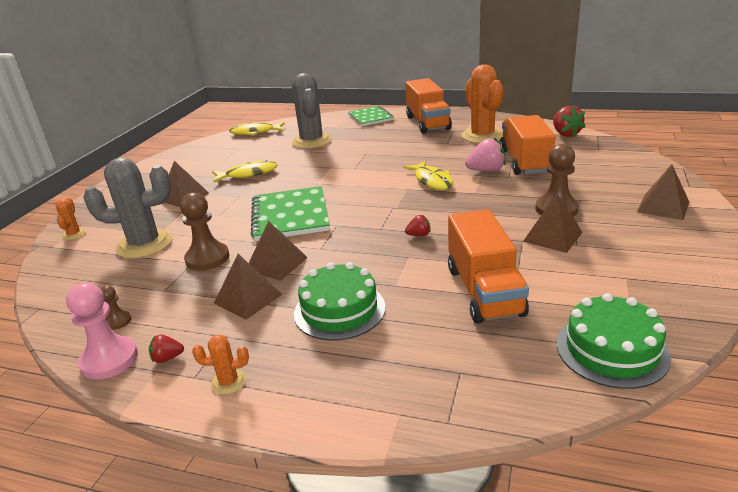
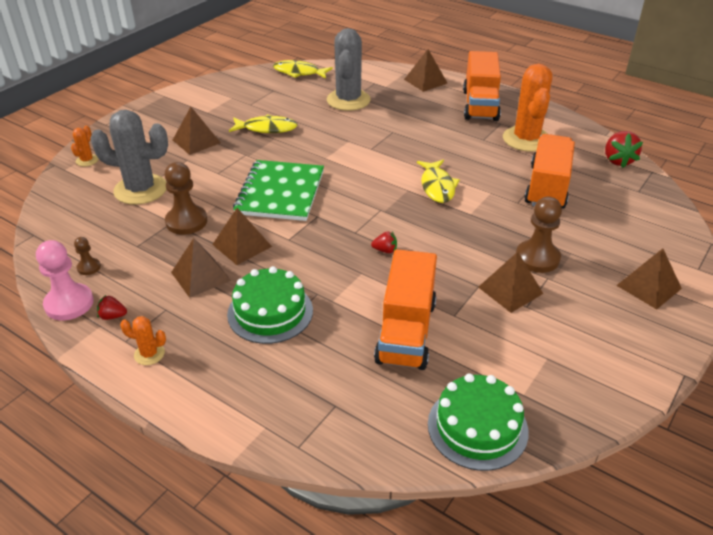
camera: 15 degrees right, 10 degrees up
(370, 117) = (425, 81): green notebook -> brown pyramid
(486, 171) = (499, 188): pink strawberry -> none

